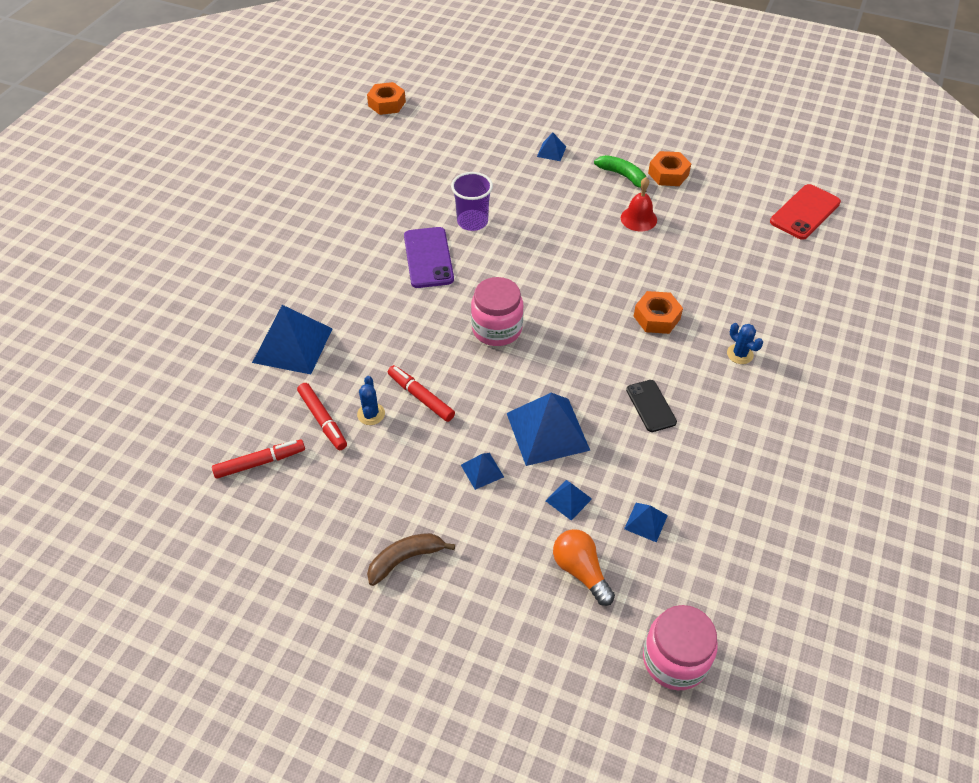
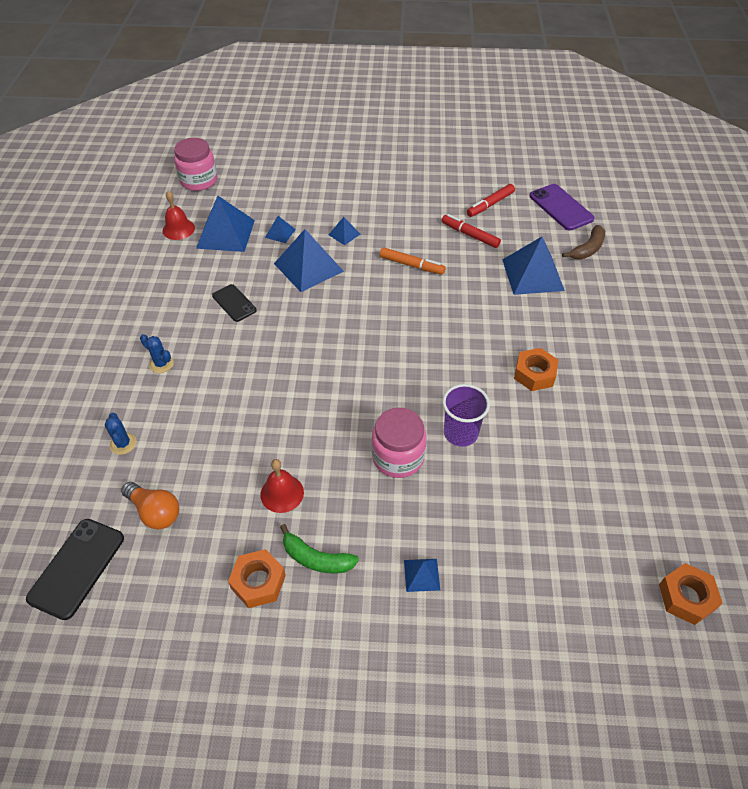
camera: 160 degrees right, 0 degrees up
(371, 414) = (440, 246): blue cactus -> blue cactus (123, 444)
(405, 559) = (368, 184): brown banana -> brown banana (587, 249)
(420, 397) = (411, 265): red marker -> orange marker
(428, 258) = (479, 379): purple phone -> purple phone (561, 207)
(497, 329) = (380, 329): pink jar -> pink jar (398, 457)
(580, 571) = (261, 202): orange light bulb -> orange light bulb (155, 512)
(646, 522) = (225, 234): blue pyramid -> blue pyramid, size x2.10
(656, 317) = (241, 378): orange nut -> orange nut (534, 374)
(714, 553) = (178, 229): none -> red bell
(804, 212) = (77, 568): red phone -> black phone

